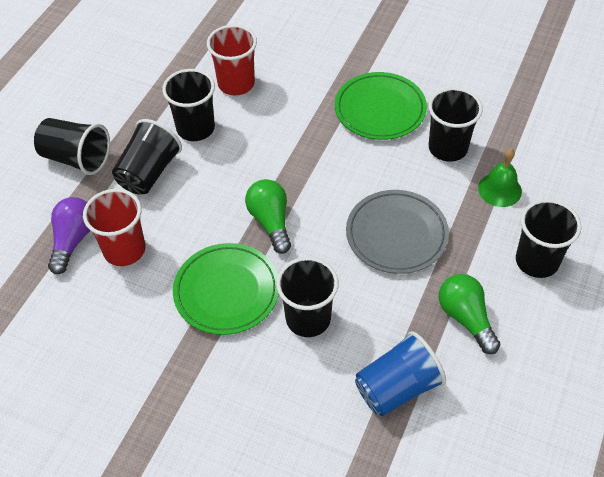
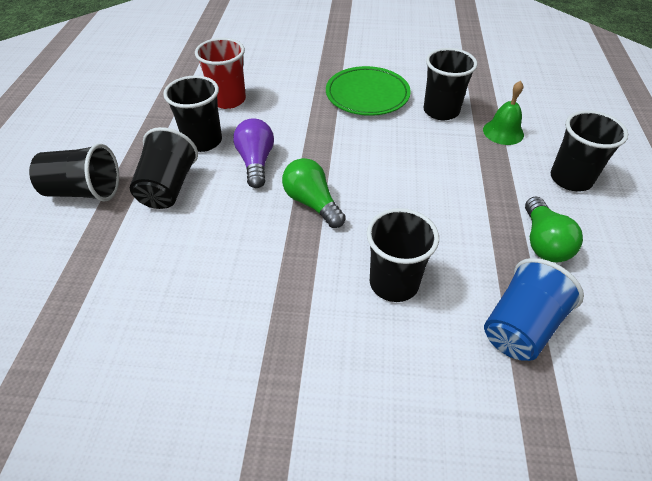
camera: 20 degrees left, 5 degrees down
(73, 240) = (102, 270): purple light bulb -> purple light bulb (256, 162)
(124, 250) = (166, 265): red cup -> none
(227, 291) = (296, 278): green plate -> none
(396, 234) = (437, 186): grey plate -> none
(466, 318) = (543, 242): green light bulb -> green light bulb turned 135 degrees counterclockwise

